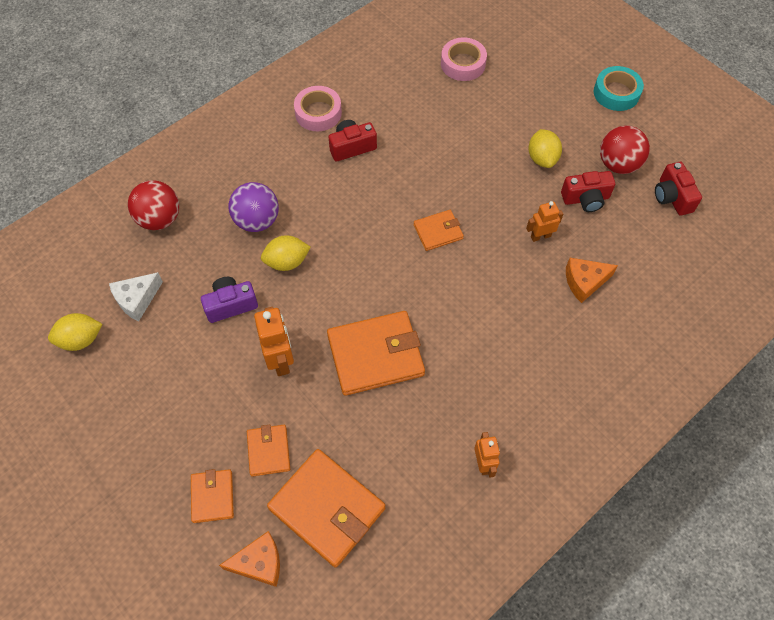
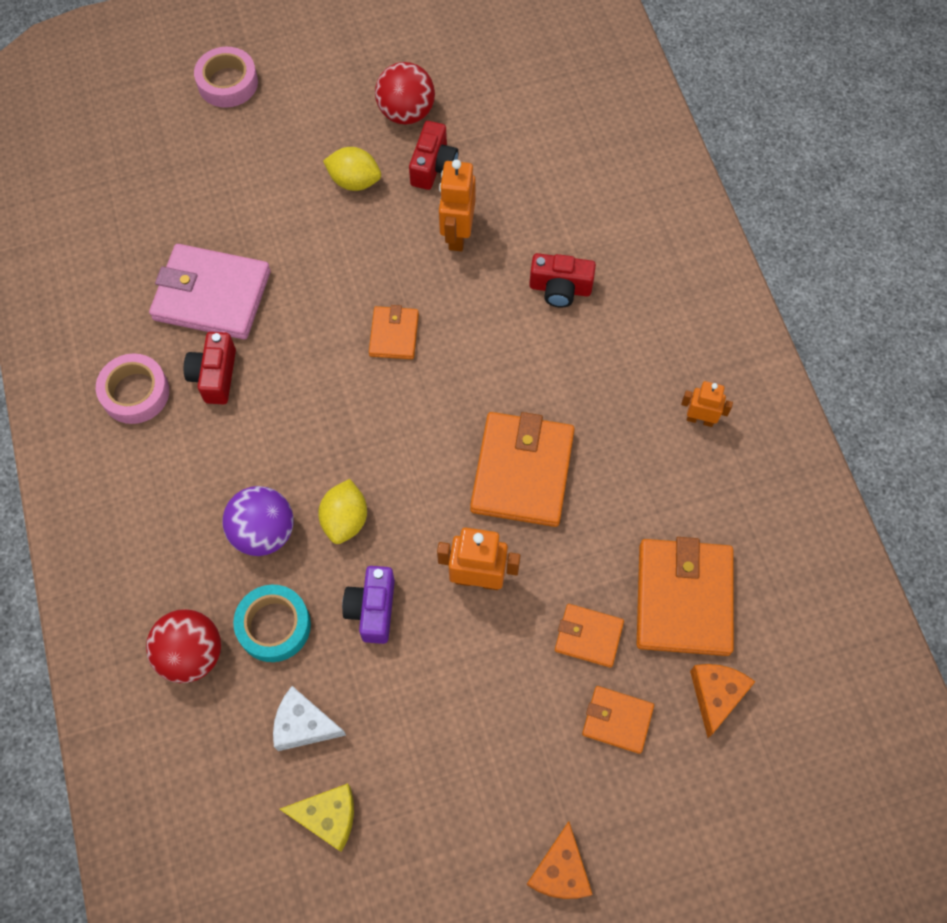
camera: 65 degrees left, 5 degrees up
(81, 340) = (328, 817): yellow lemon -> yellow cheese
(137, 299) = (303, 724): white cheese -> white cheese turned 120 degrees clockwise
(327, 508) = (683, 599): orange wallet -> orange wallet turned 60 degrees counterclockwise
(407, 120) = (212, 295): none -> pink wallet
(463, 64) = (162, 195): pink tape -> pink tape (227, 83)
(540, 236) = (457, 234): orange robot -> orange robot, size x1.59
(584, 282) = (537, 221): orange cheese -> orange cheese (560, 870)
(616, 93) = (308, 63): turquoise tape -> turquoise tape (274, 626)
(672, 197) = (477, 86): red camera -> red camera (560, 288)

